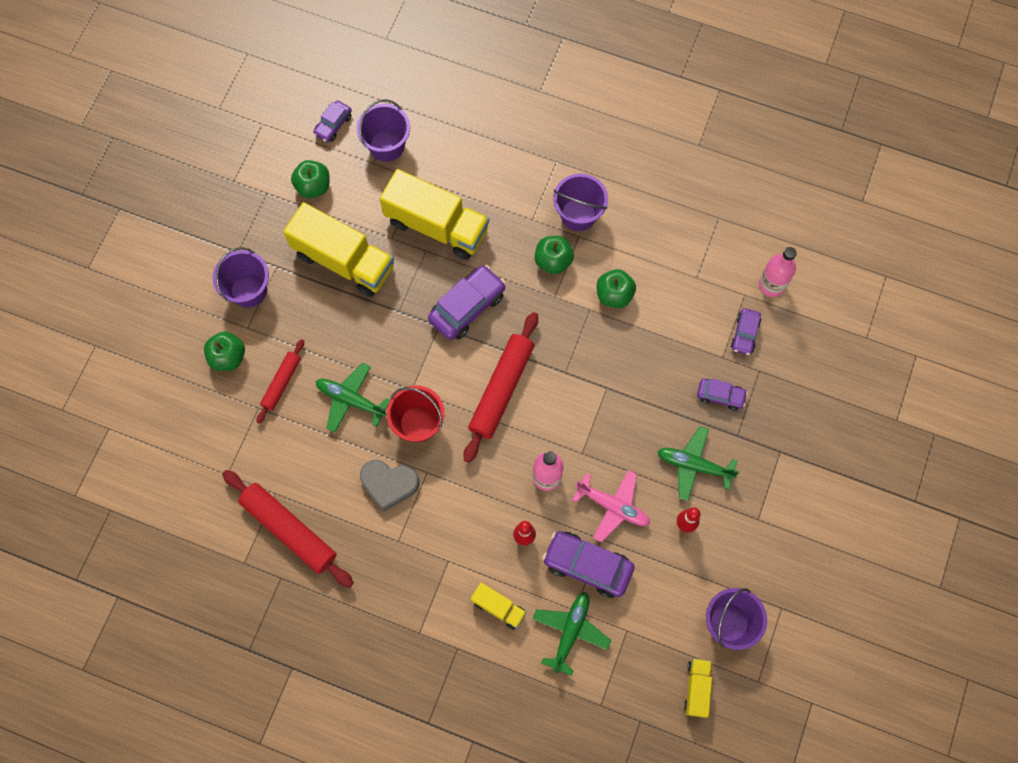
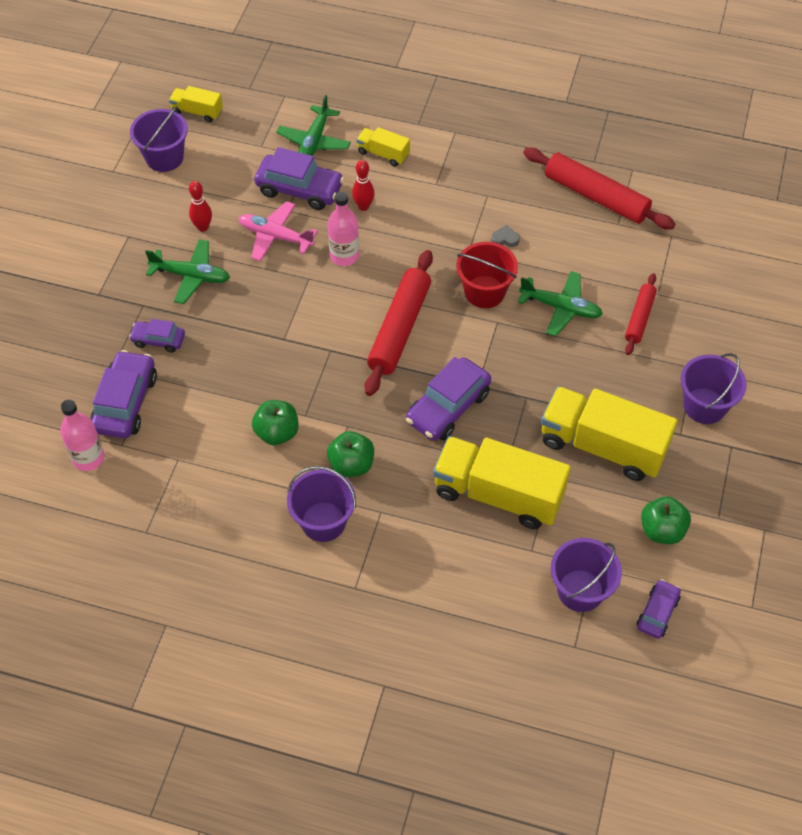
camera: 175 degrees right, 15 degrees down
(228, 357) = (705, 338): green apple -> none
(389, 484) = (505, 239): grey heart -> grey heart, size x0.47
(697, 688) = (197, 112): yellow truck -> yellow truck turned 105 degrees clockwise
(744, 334) = (126, 402): purple car -> purple car, size x1.75

